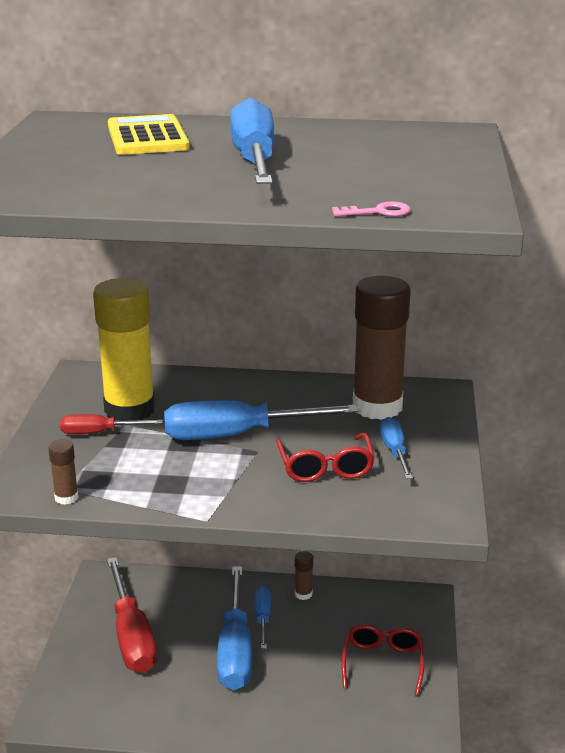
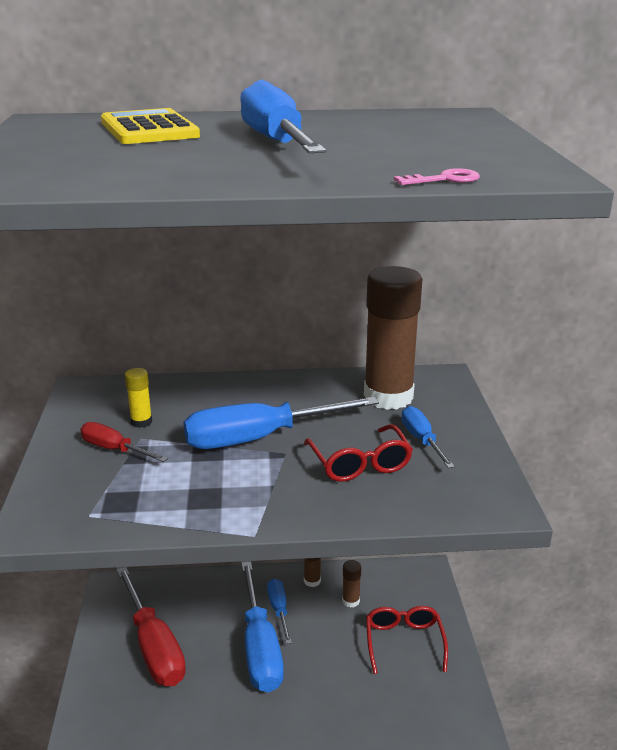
camera: 10 degrees left, 0 degrees up
(66, 497) = (94, 526): brown glue stick -> brown glue stick (351, 601)
(99, 433) = (114, 449): red screwdriver -> red screwdriver turned 45 degrees clockwise
(129, 409) = (141, 422): yellow glue stick -> yellow glue stick, size x0.41

